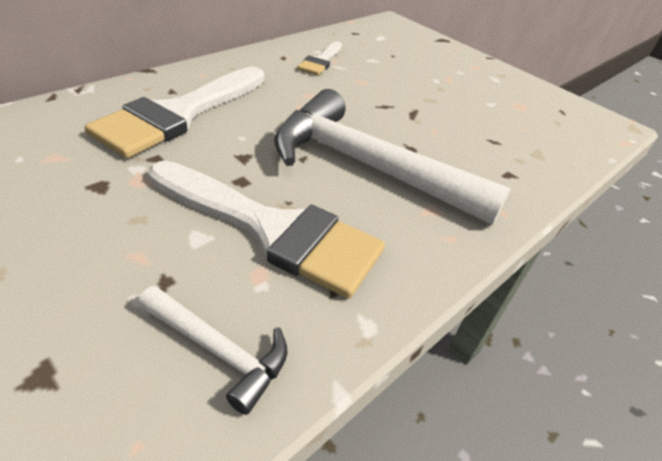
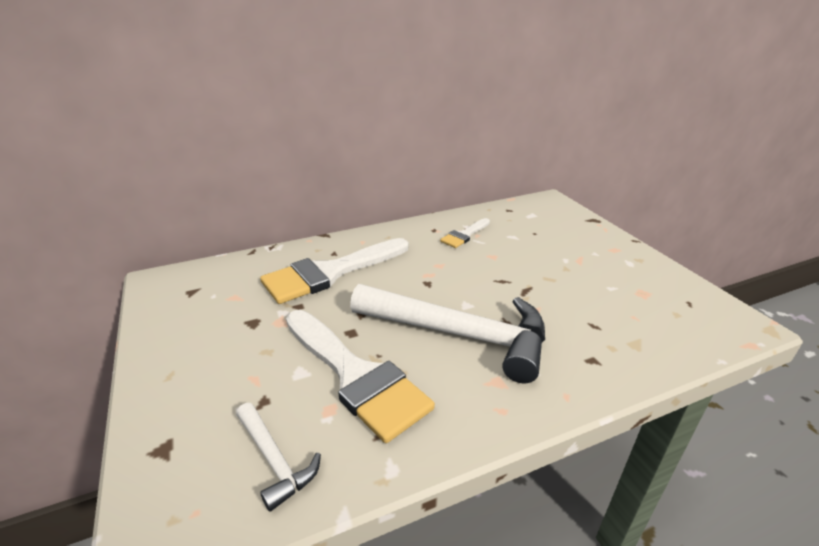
camera: 25 degrees right, 10 degrees down
(368, 167) = (459, 334): white hammer -> white hammer turned 150 degrees clockwise

